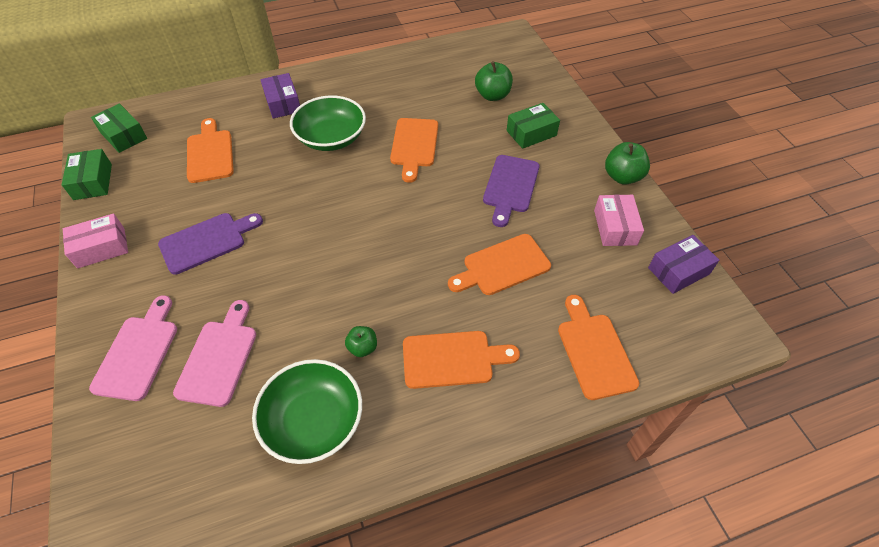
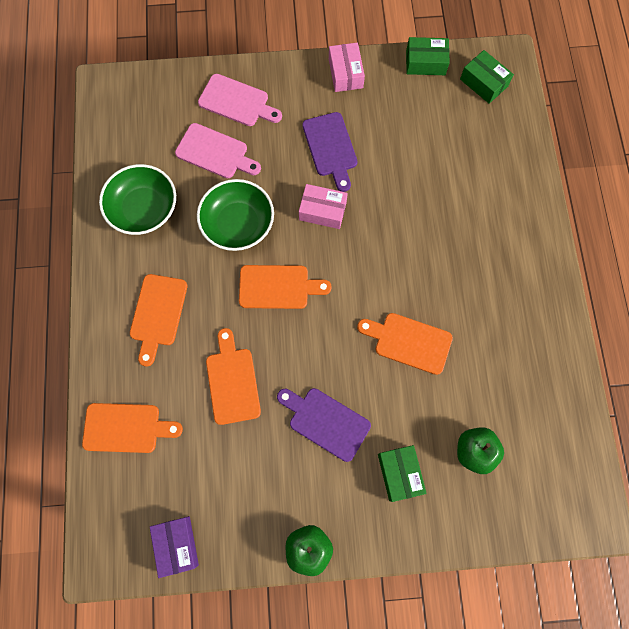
camera: 105 degrees right, 20 degrees up
(124, 135) = (483, 83): green box -> green box turned 75 degrees clockwise
(210, 153) = (441, 153): orange cutting board -> orange cutting board (278, 287)
(283, 103) = (505, 224): purple box -> none
(331, 138) = (439, 263): green bowl -> green bowl (238, 224)
(362, 347) = (190, 251): green apple -> none
(615, 227) = (245, 507): pink box -> pink box (322, 211)

